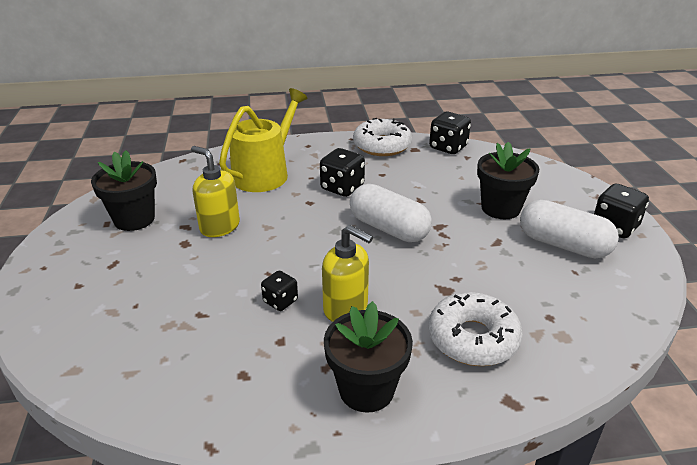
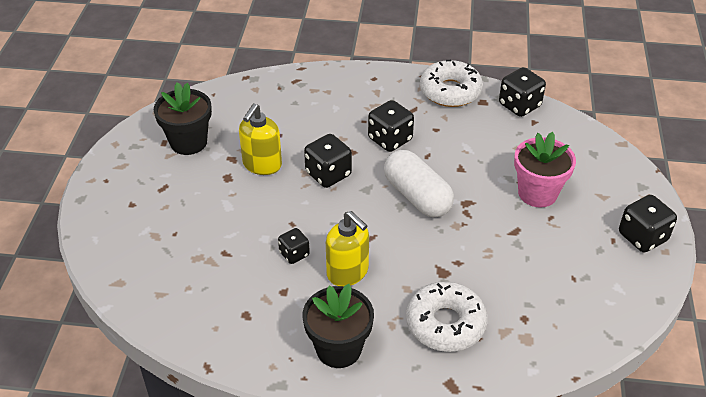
camera: 15 degrees right, 10 degrees up
(219, 226) = (262, 165): yellow soap dispenser -> yellow soap dispenser turned 120 degrees counterclockwise
(264, 173) = (320, 108): yellow watering can -> none
(292, 224) = (328, 174): none -> black dice
(500, 208) = (537, 193): black flower pot -> pink flower pot
(563, 245) = (578, 247): white capsule -> none

